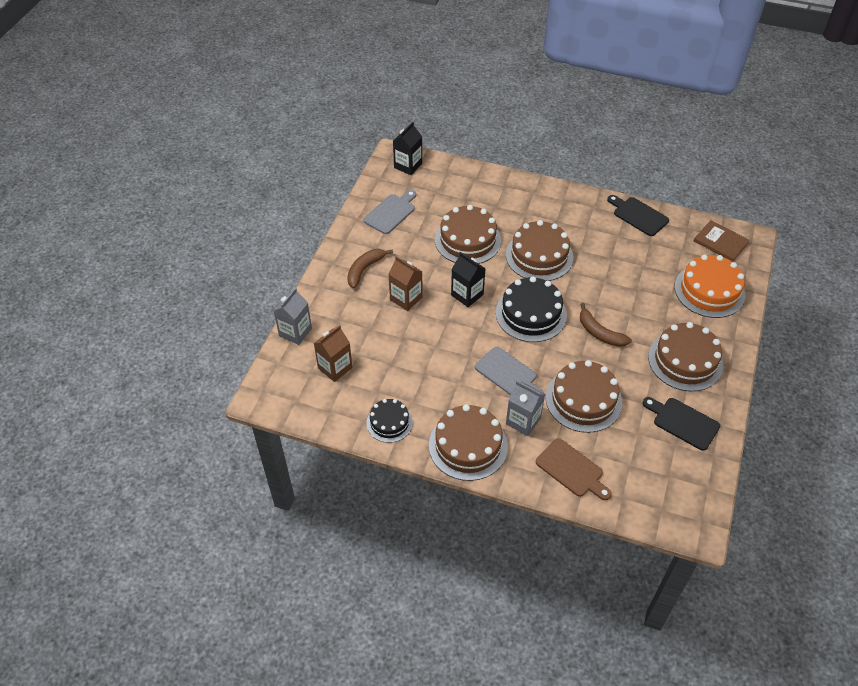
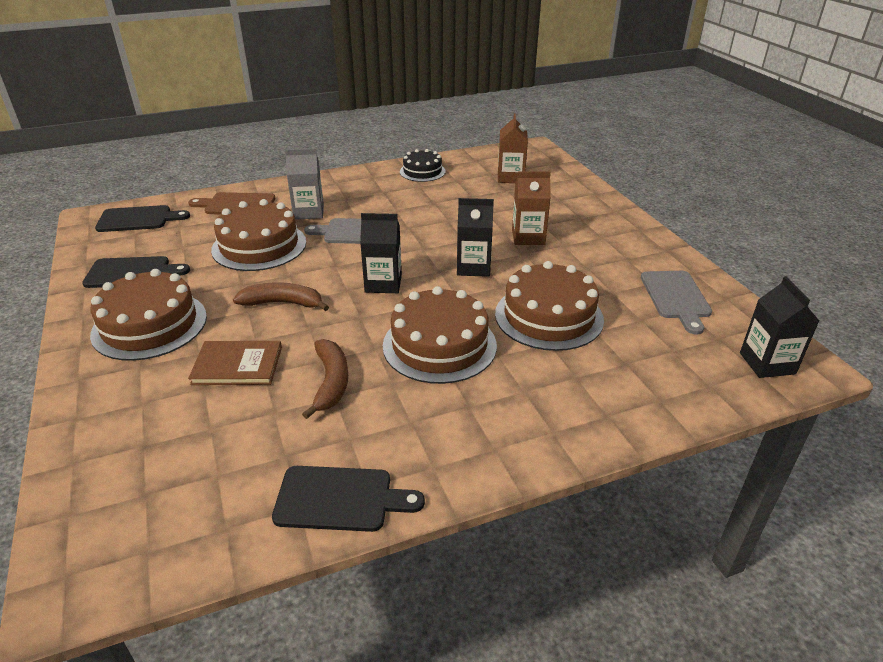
camera: 140 degrees right, 15 degrees down
(295, 332) = (577, 180): grey carton -> none
(364, 269) = (603, 239): brown banana -> brown banana (331, 382)
(468, 445) = (343, 184): brown cake -> none
(531, 314) = (383, 283): black cake -> black carton
(659, 498) = (138, 219): none -> black cutting board
(709, 290) = (139, 430): orange cake -> none
(720, 242) = (140, 537): brown book -> brown book (237, 365)

